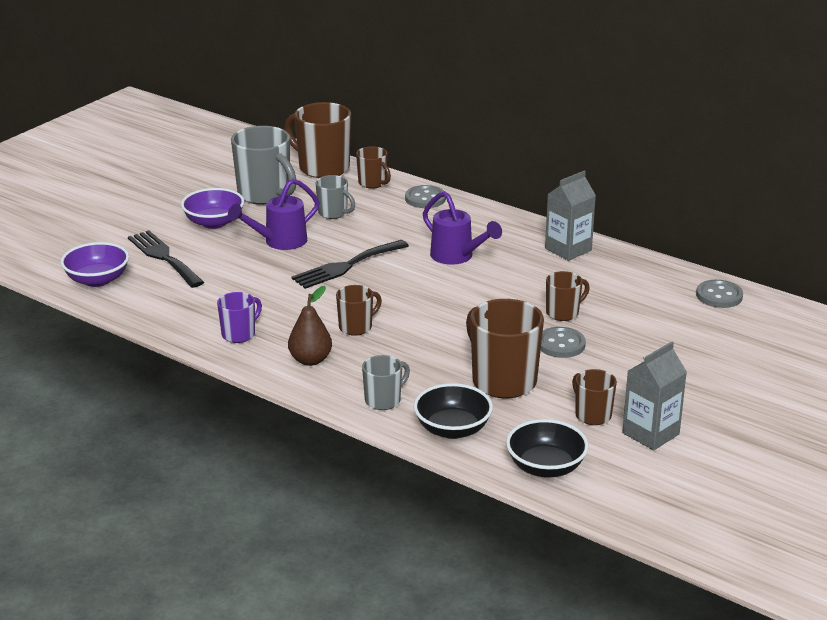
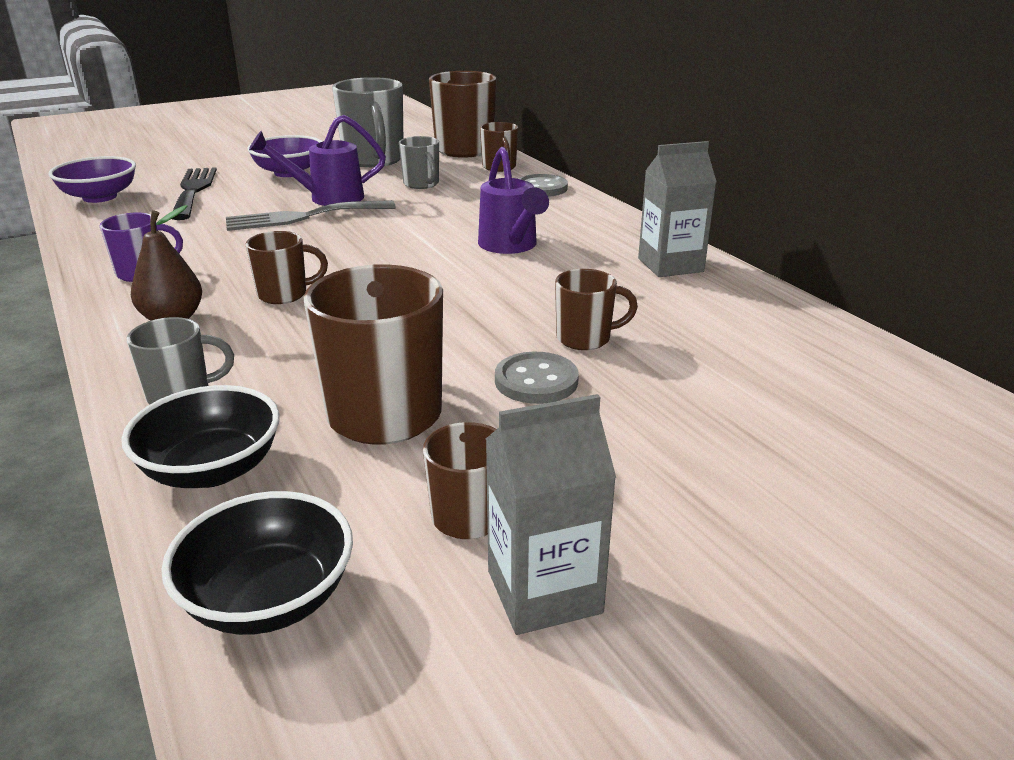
camera: 25 degrees right, 0 degrees up
(285, 264) = (303, 217): none -> grey fork
(346, 266) = (366, 231): black fork -> none
(719, 296) = (871, 370): grey button -> none

